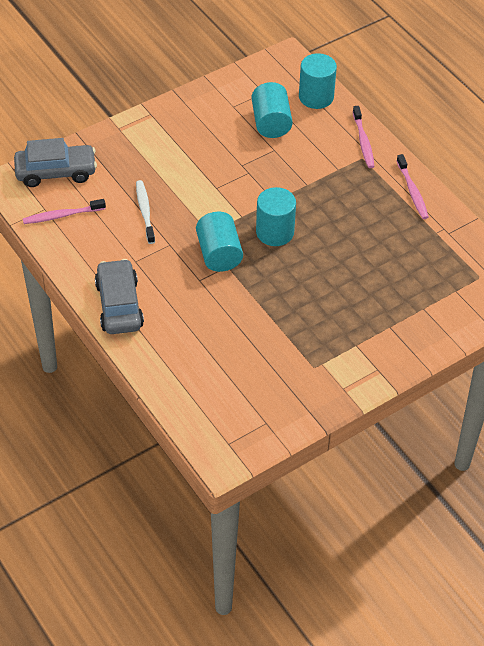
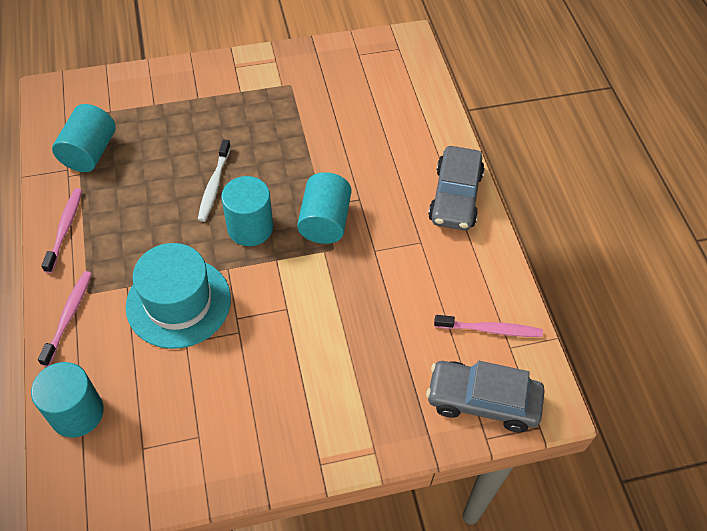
camera: 160 degrees left, 5 degrees up
(145, 211) = (387, 302): white toothbrush -> white toothbrush (214, 185)
(271, 123) = (164, 387): turquoise cylinder -> turquoise cylinder (89, 152)
(295, 170) = (178, 302): none -> turquoise hat

